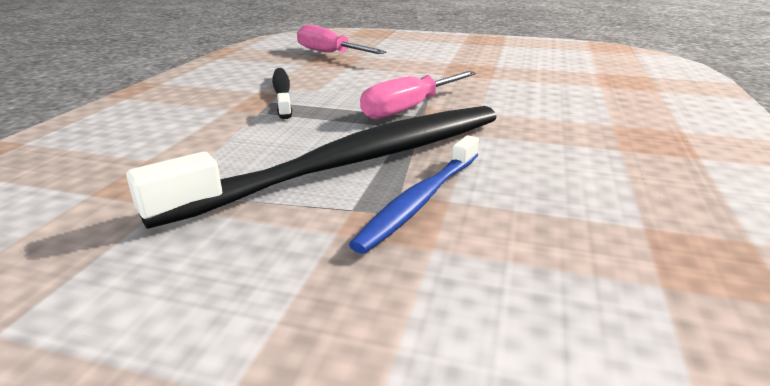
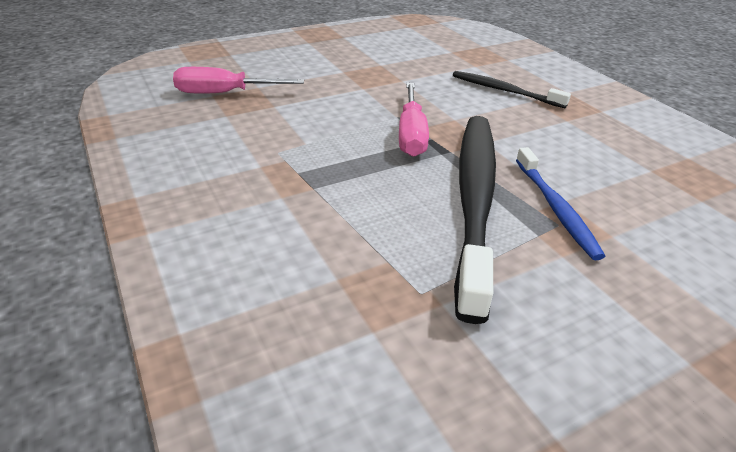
camera: 45 degrees left, 10 degrees up
(282, 93) = (287, 159): black toothbrush -> black toothbrush (504, 91)

